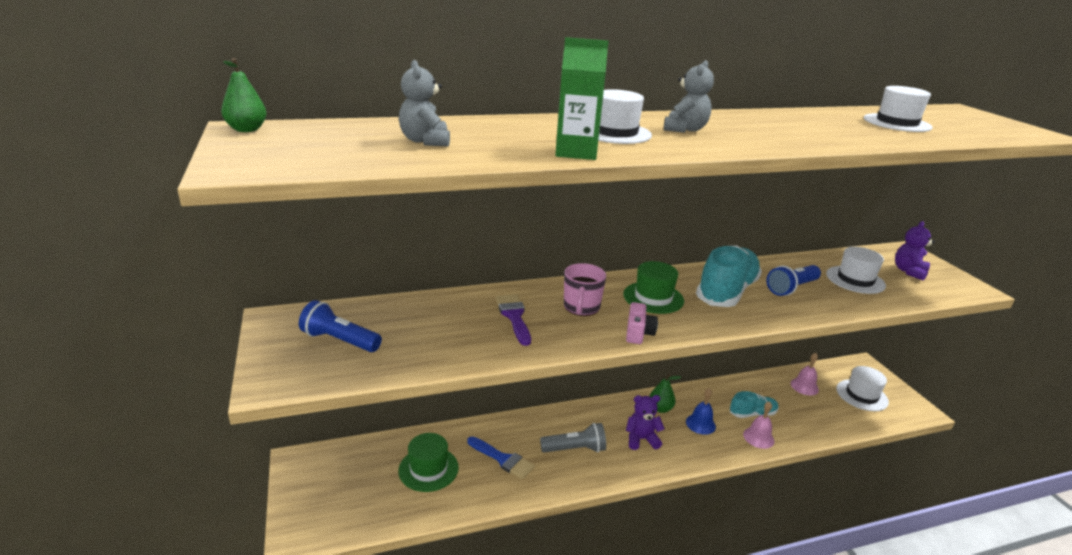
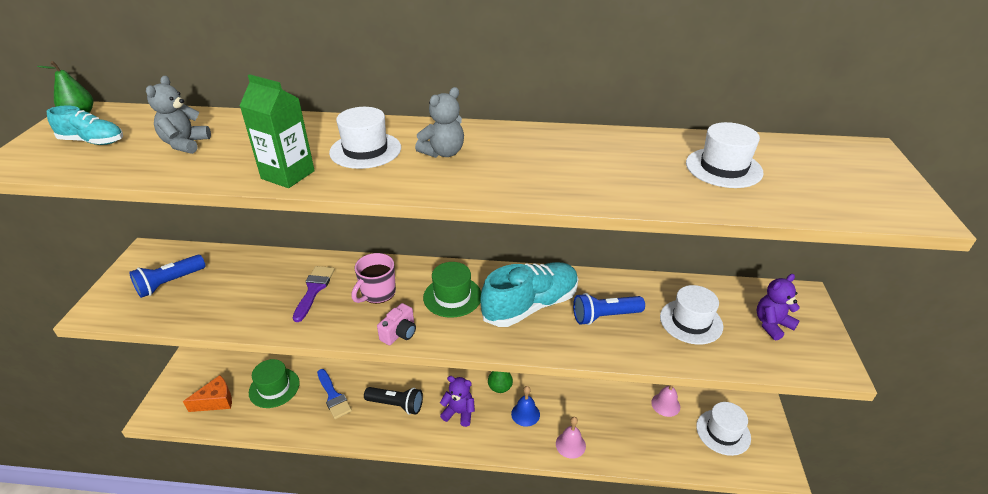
camera: 25 degrees right, 10 degrees up
(340, 341) = (170, 283): blue flashlight -> blue flashlight turned 90 degrees counterclockwise
(367, 501) = (216, 401): none -> orange cheese
(575, 449) = (396, 405): grey flashlight -> black flashlight
(752, 414) = (585, 418): turquoise shoe -> turquoise shoe (93, 141)

